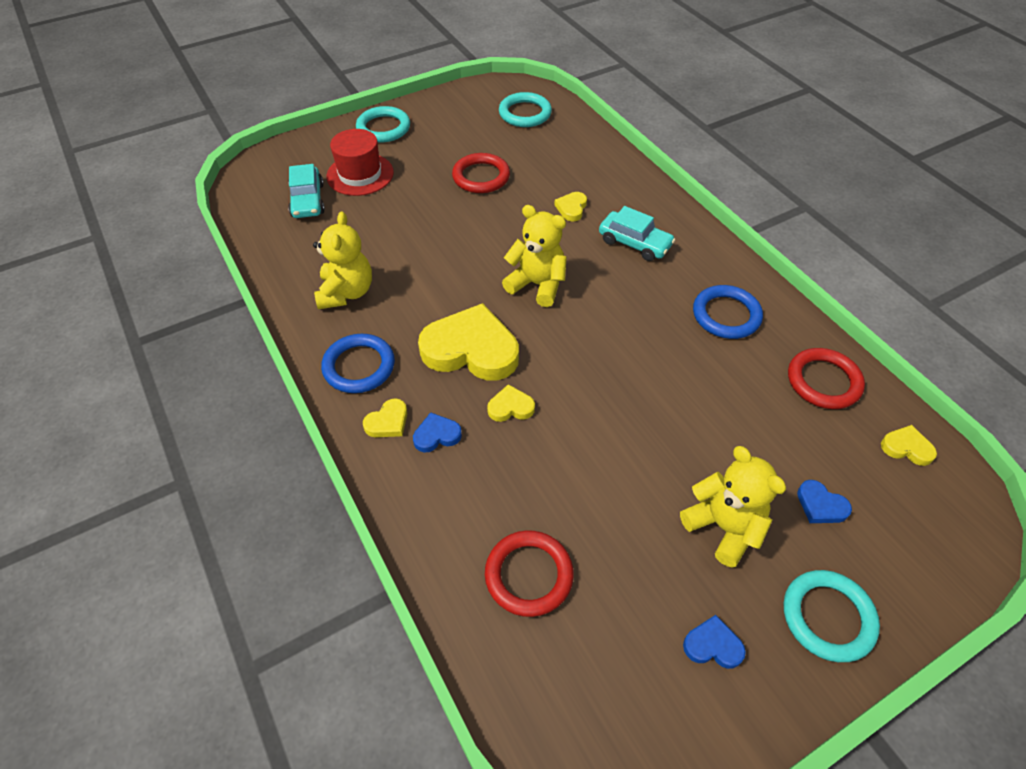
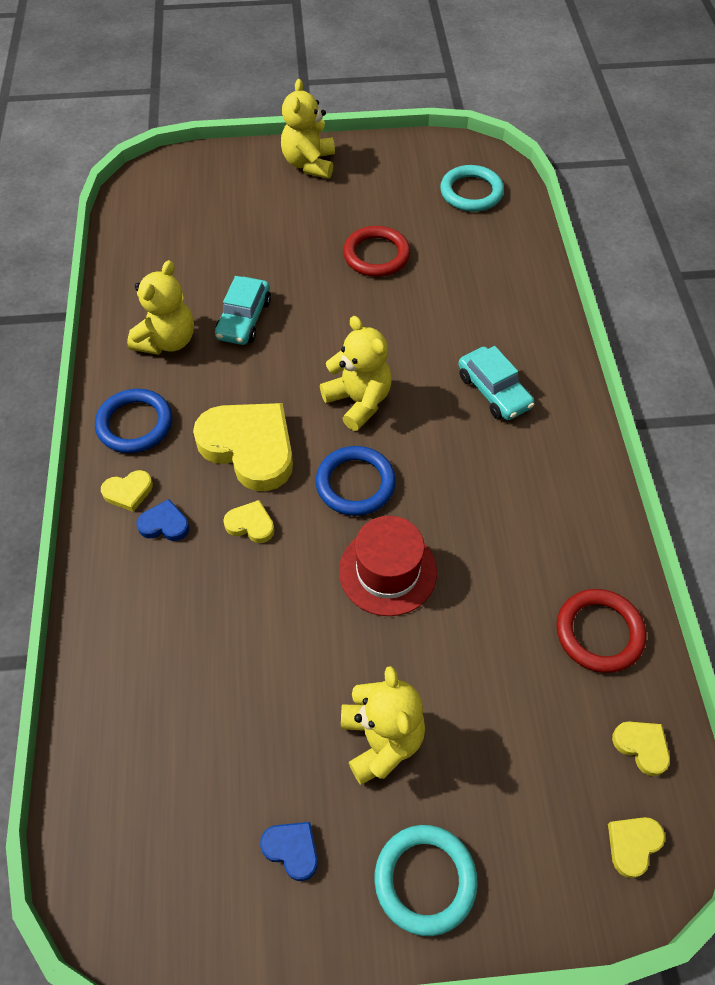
camera: 25 degrees right, 5 degrees up
(307, 200) = (187, 225): turquoise car -> turquoise car (244, 319)
(360, 174) = (254, 212): red hat -> red hat (387, 571)
(383, 128) = (309, 164): turquoise ring -> yellow teddy bear
(529, 575) = (165, 699): red ring -> none
(571, 208) = (450, 325): yellow heart -> yellow heart (633, 845)
(726, 315) = (540, 513): blue ring -> blue ring (355, 484)
(820, 505) = (499, 765): blue heart -> none

